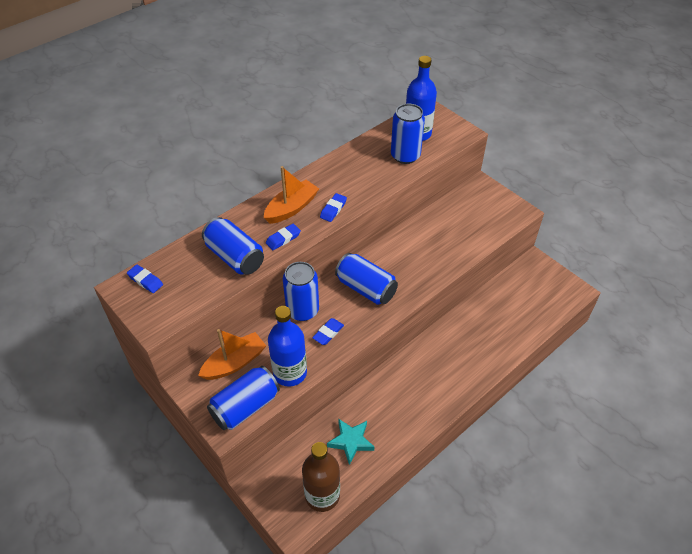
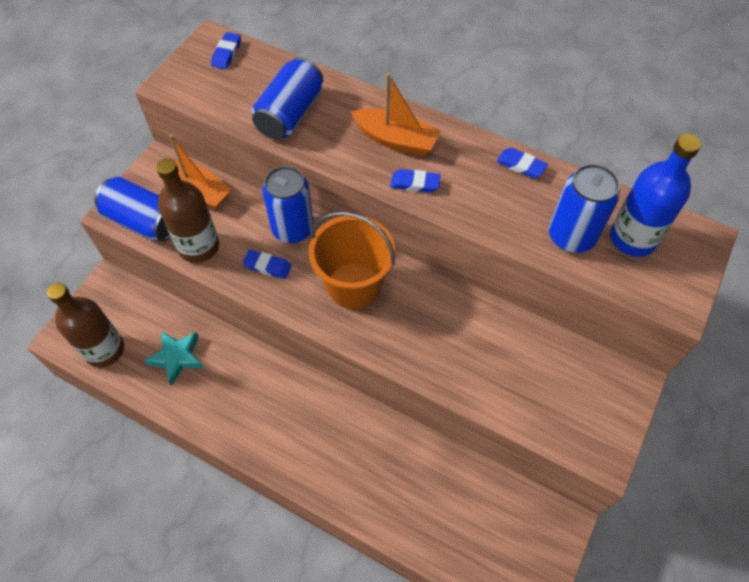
camera: 70 degrees right, 10 degrees up
(283, 239) = (339, 149): blue eraser -> blue eraser (521, 165)
(290, 373) = (199, 247): blue bottle -> brown bottle
(366, 288) = (353, 285): blue can -> orange bucket

